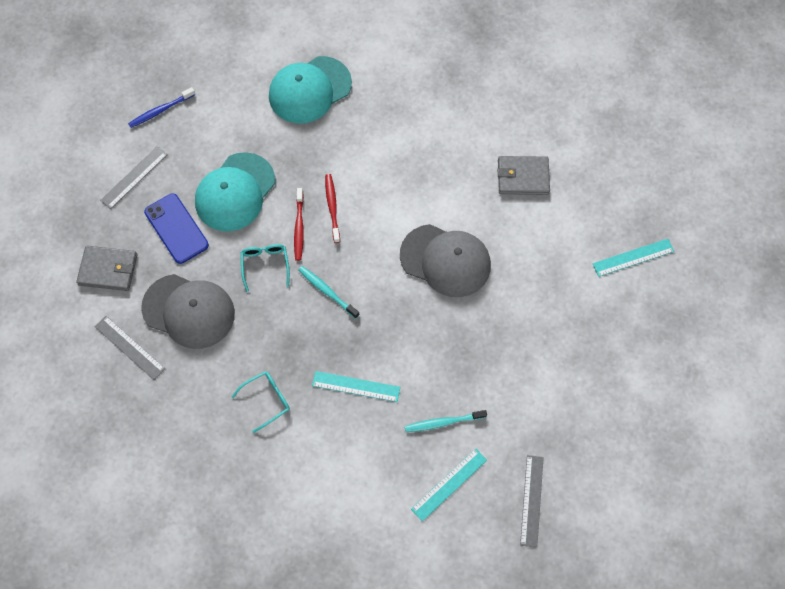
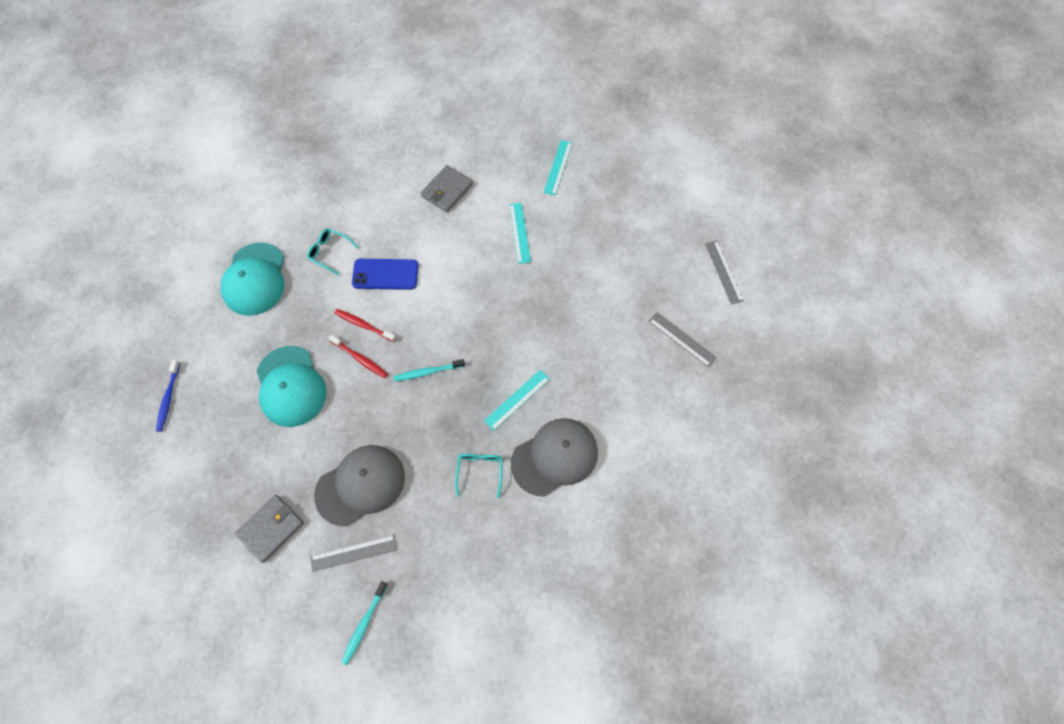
camera: 55 degrees left, 0 degrees up
(134, 177) = (208, 456): grey ruler -> grey ruler (724, 272)
(176, 228) = (282, 451): blue phone -> blue phone (385, 274)
(265, 265) = (370, 402): turquoise glasses -> turquoise glasses (330, 252)
(443, 422) = (587, 358): turquoise toothbrush -> turquoise toothbrush (364, 624)
(445, 260) = (468, 278): grey cap -> grey cap (555, 457)
(449, 484) = (634, 384): turquoise ruler -> turquoise ruler (519, 233)

